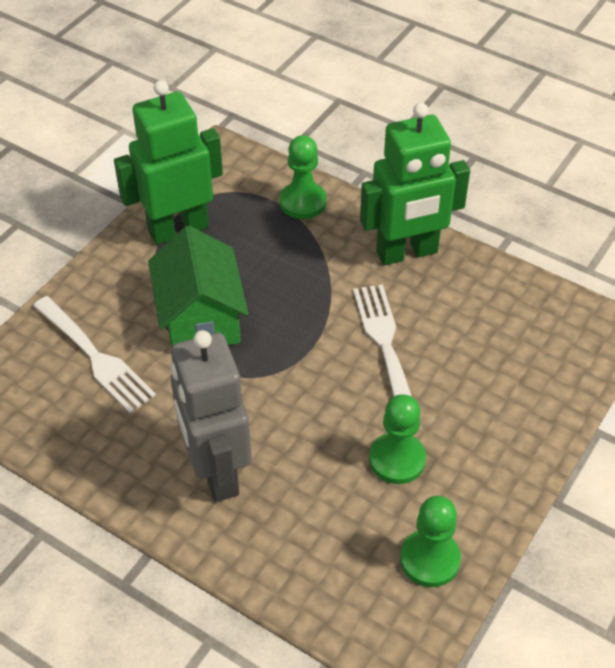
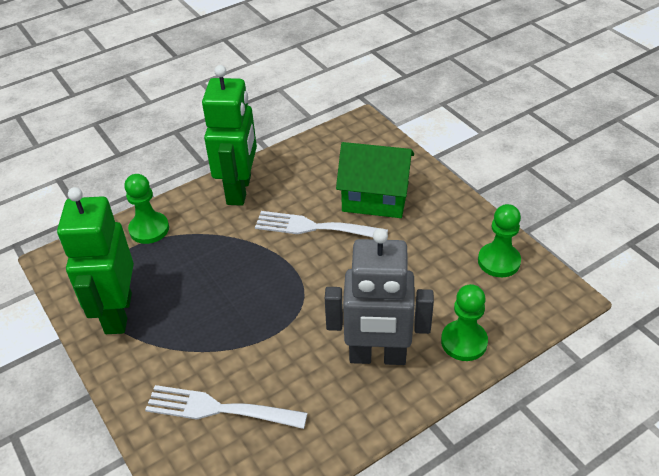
camera: 65 degrees left, 5 degrees down
(95, 357) = (219, 409): white fork -> white fork turned 150 degrees counterclockwise
(200, 318) = (223, 325): green house -> green house (375, 198)
(397, 460) = (414, 252): green pawn -> green pawn (464, 342)

